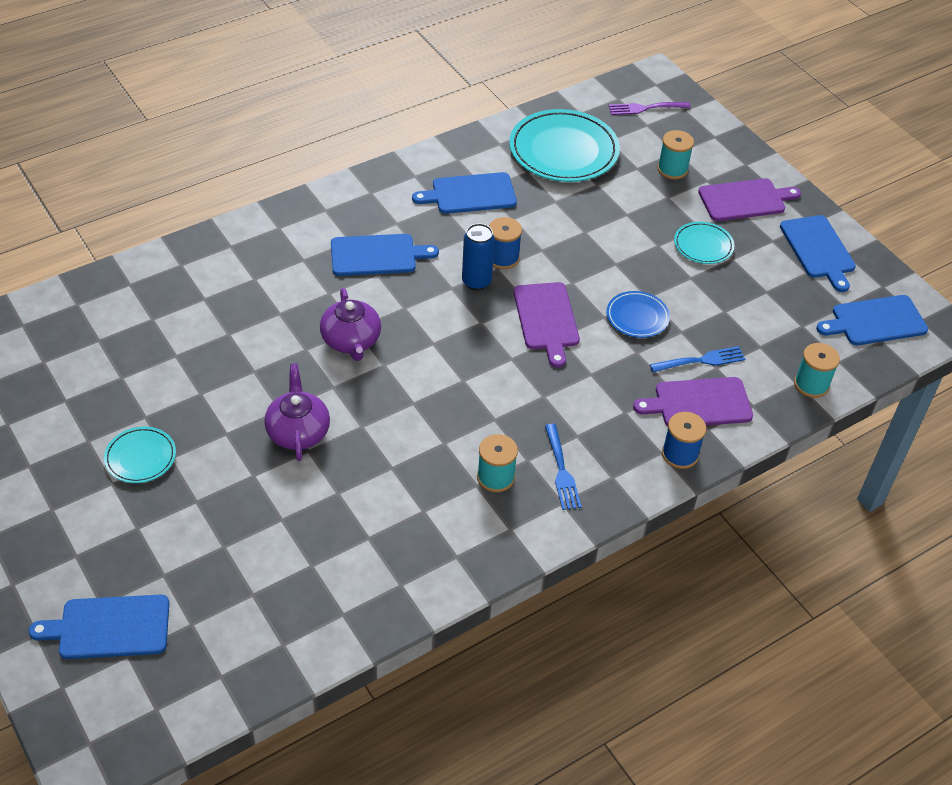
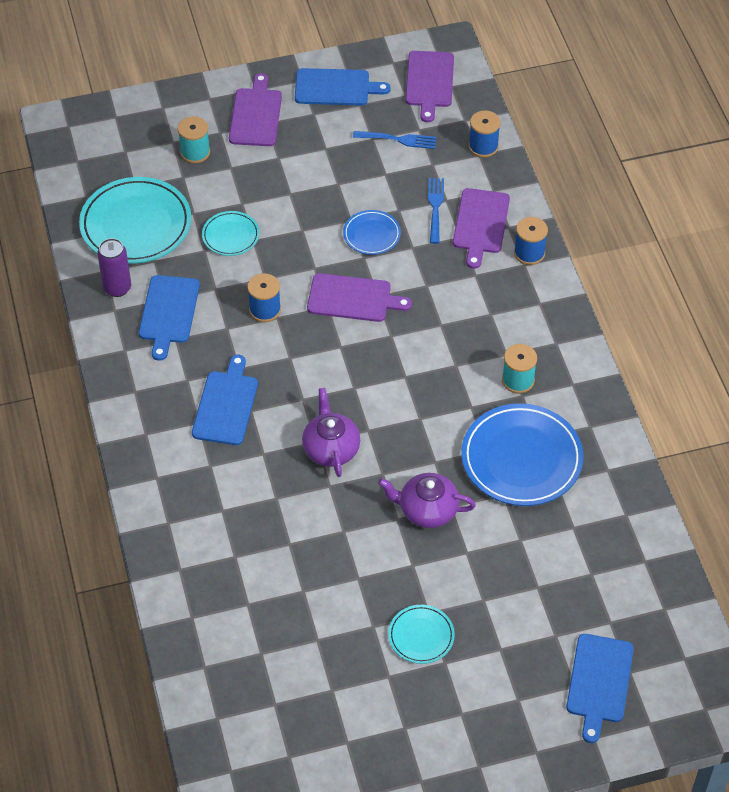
camera: 70 degrees left, 5 degrees up
(351, 341) = (331, 448): purple teapot -> purple teapot turned 105 degrees counterclockwise
(390, 500) = (521, 458): none -> blue plate
(476, 282) = (288, 337): blue can -> none
(484, 156) = (117, 288): none -> purple can
(561, 470) = (523, 334): blue fork -> blue fork (398, 139)
(645, 108) = (100, 145): purple fork -> none
(703, 245) = (302, 162): turquoise plate -> turquoise plate (230, 236)
(811, 384) = (483, 146): turquoise spool -> blue spool
(875, 321) = (429, 82): blue cutting board -> purple cutting board

